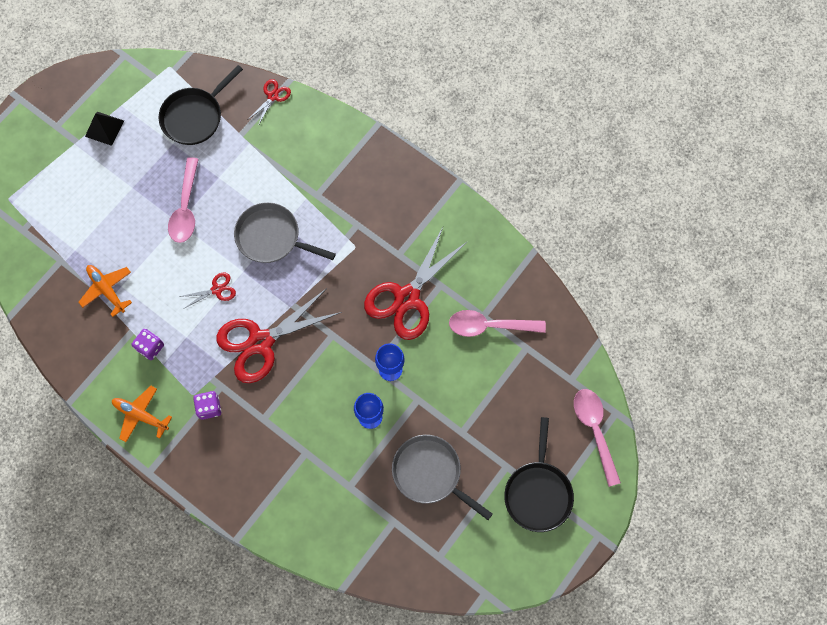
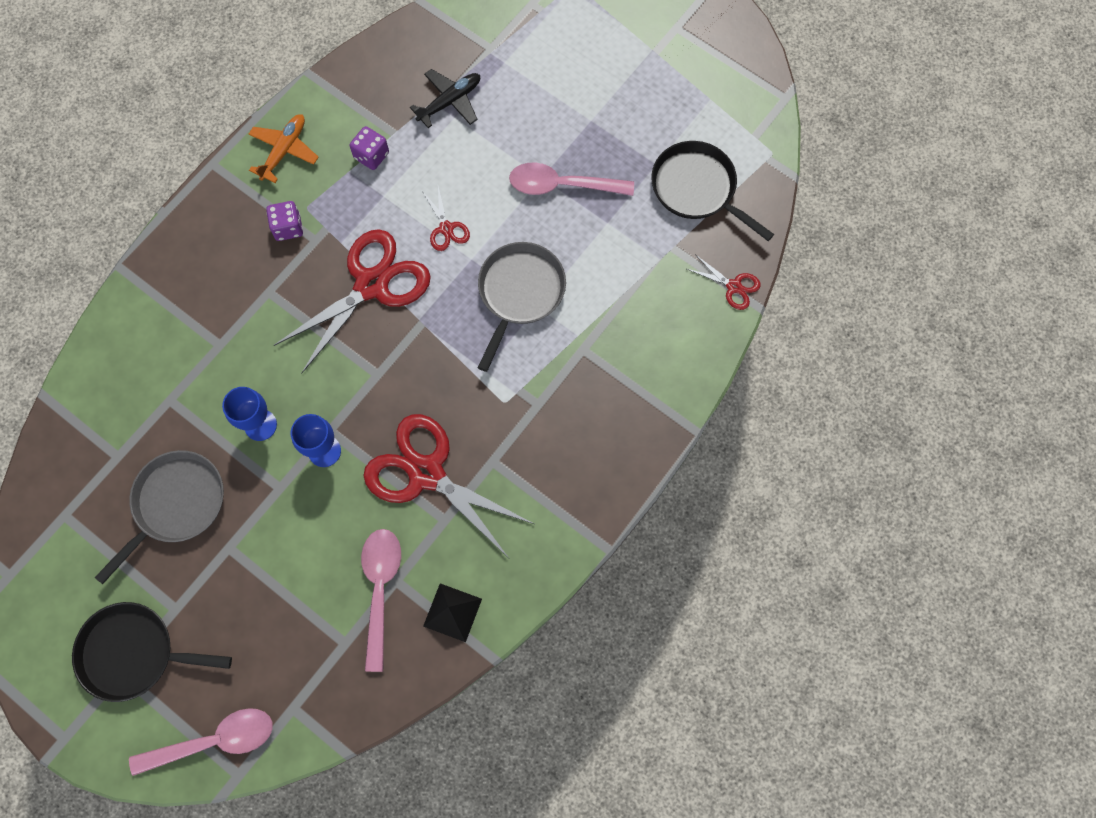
camera: 90 degrees right, 0 degrees up
(104, 128) = (675, 82): black pyramid -> black pyramid (452, 612)
(107, 290) = (450, 101): orange plane -> black plane
(261, 342) = (372, 285): red scissors -> red scissors turned 75 degrees clockwise

